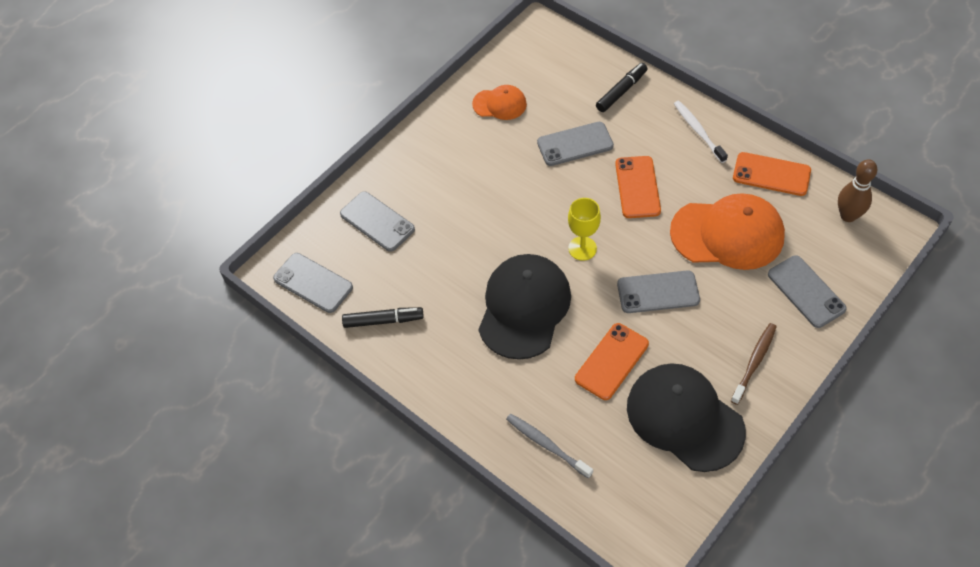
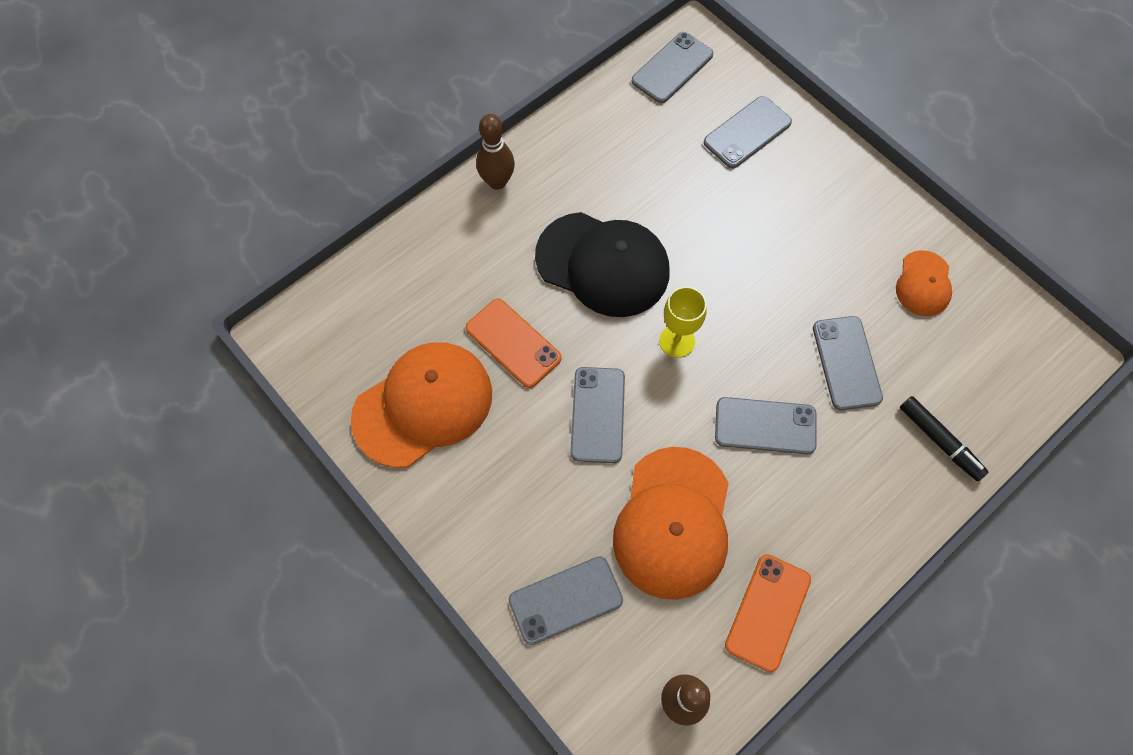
camera: 95 degrees right, 10 degrees up
(383, 321) = (612, 127): black marker -> none
(455, 403) = (497, 181): none -> brown bowling pin
(547, 445) = (427, 260): grey toothbrush -> none
(637, 187) = (765, 426): orange phone -> grey phone
(684, 418) = (423, 405): black cap -> orange cap
(698, 131) = (857, 529): white toothbrush -> none
(754, 362) = (477, 503): brown toothbrush -> none

